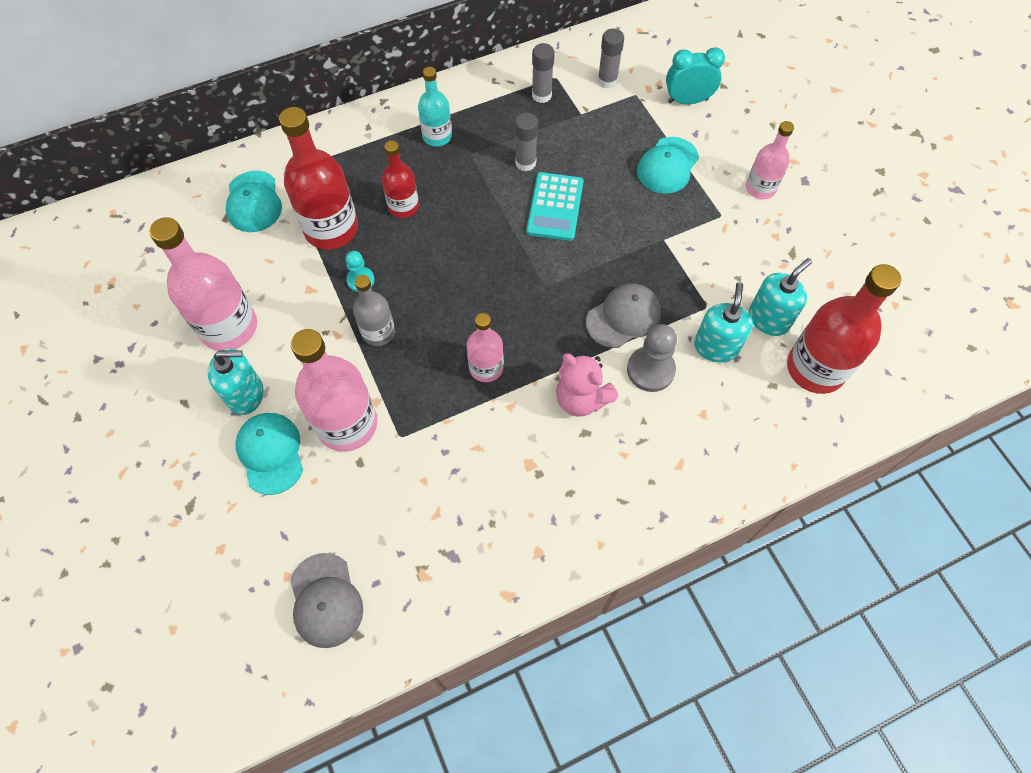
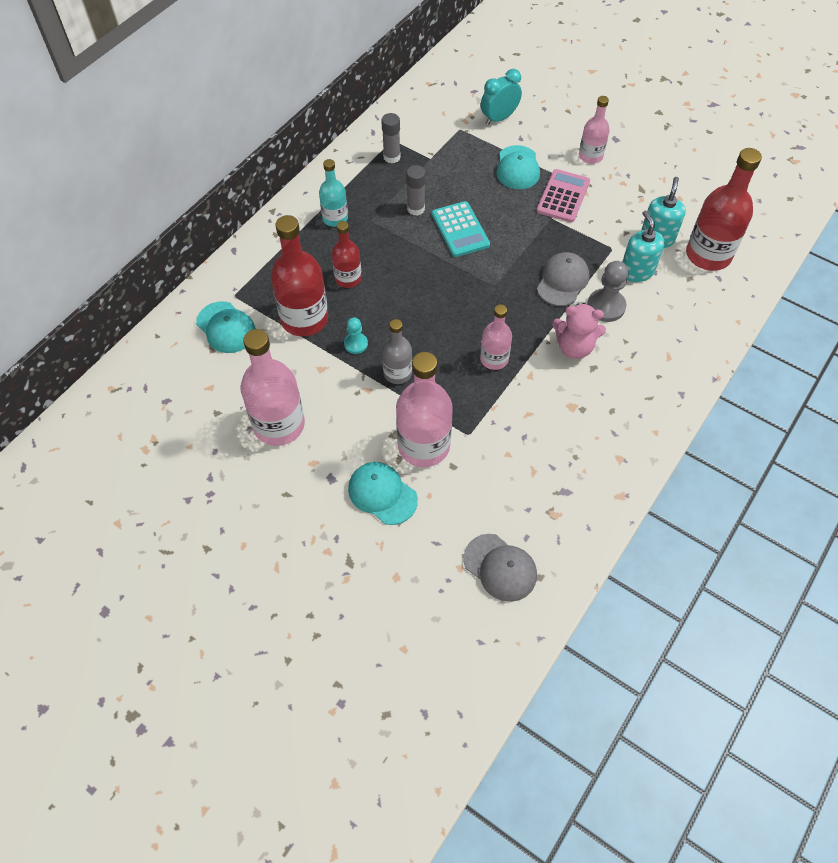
camera: 30 degrees left, 5 degrees down
(246, 394) = (331, 464): turquoise soap dispenser -> none
(607, 81) = (432, 128): grey glue stick -> none
(695, 221) = (563, 196): none -> pink calculator

